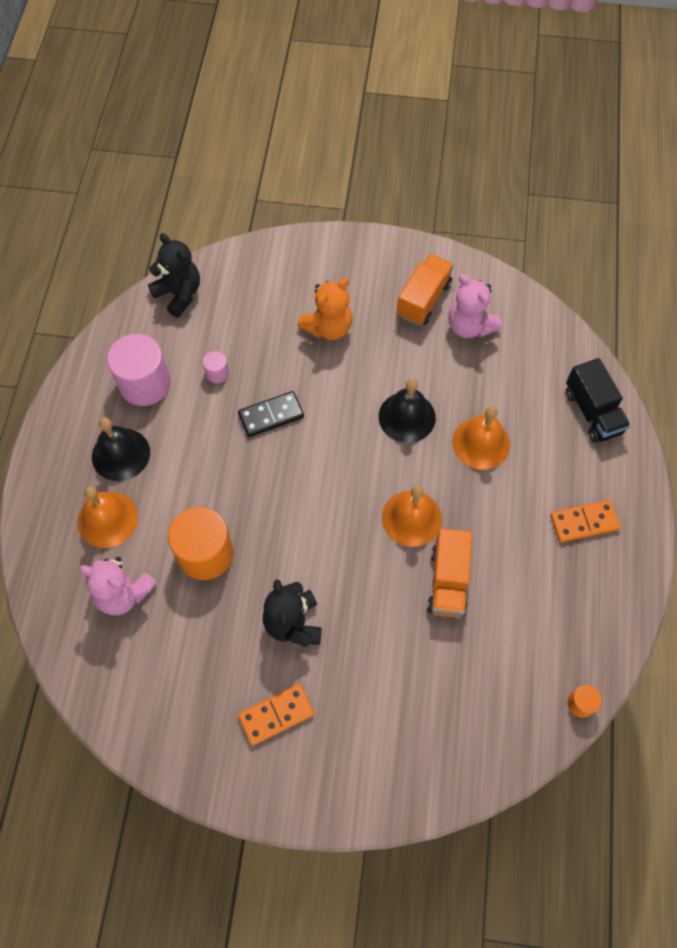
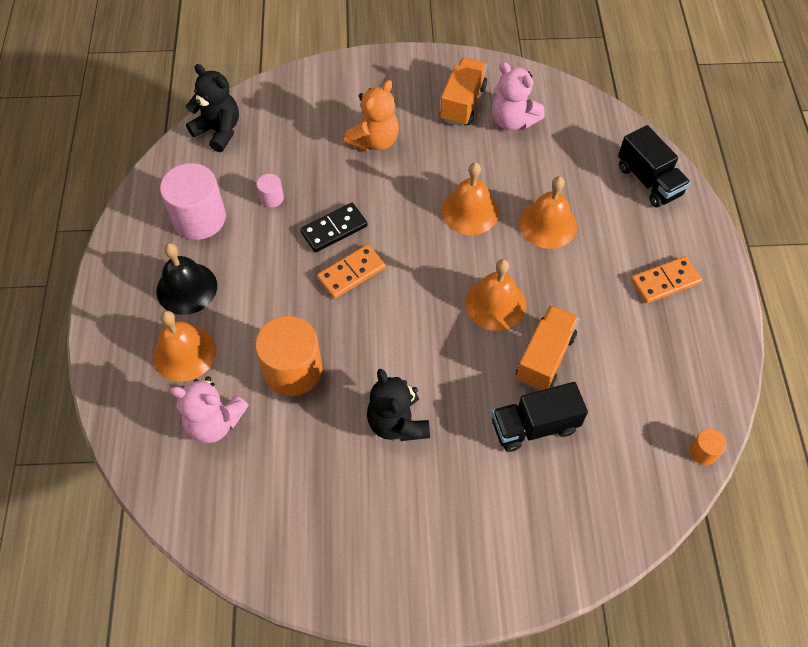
camera: 10 degrees left, 5 degrees down
(276, 715) = (398, 516): orange domino -> orange domino (351, 273)
(407, 417) = (470, 211): black bell -> orange bell
(422, 649) = (534, 426): none -> black truck
(448, 581) = (545, 357): orange truck -> orange truck turned 150 degrees counterclockwise

